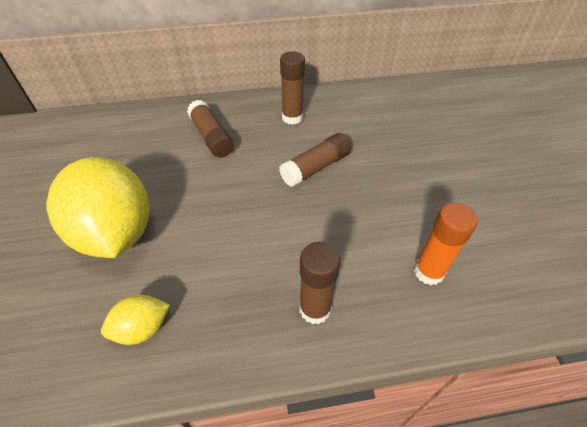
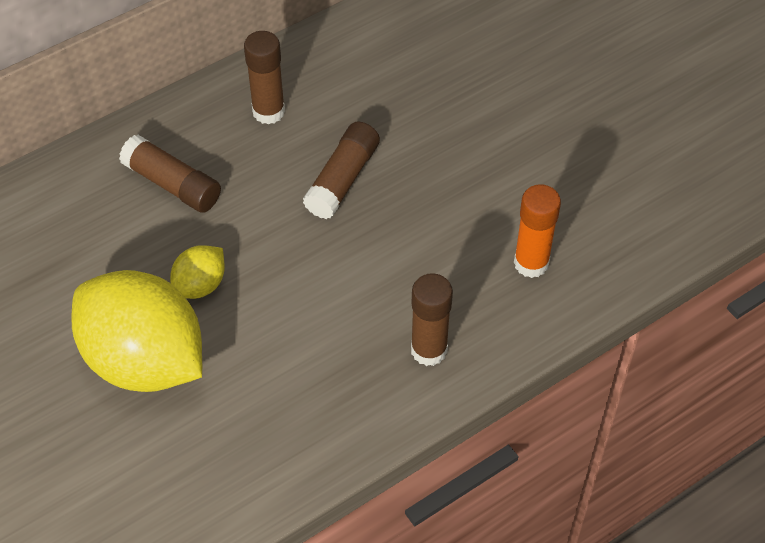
camera: 25 degrees left, 5 degrees up
(142, 328) = (257, 442): yellow lemon -> yellow lemon (200, 285)

